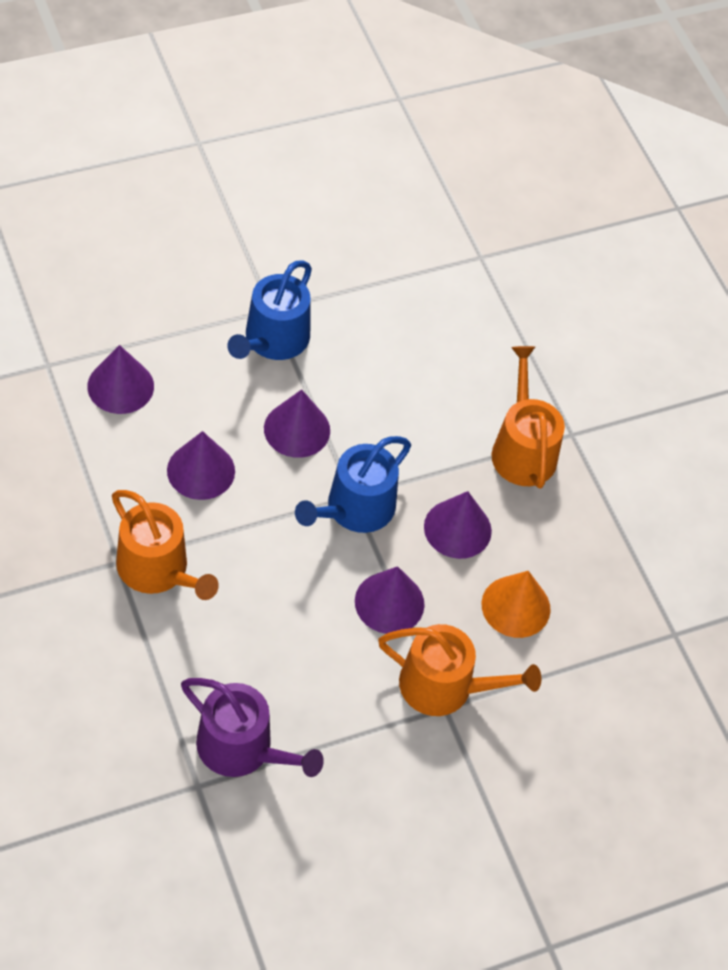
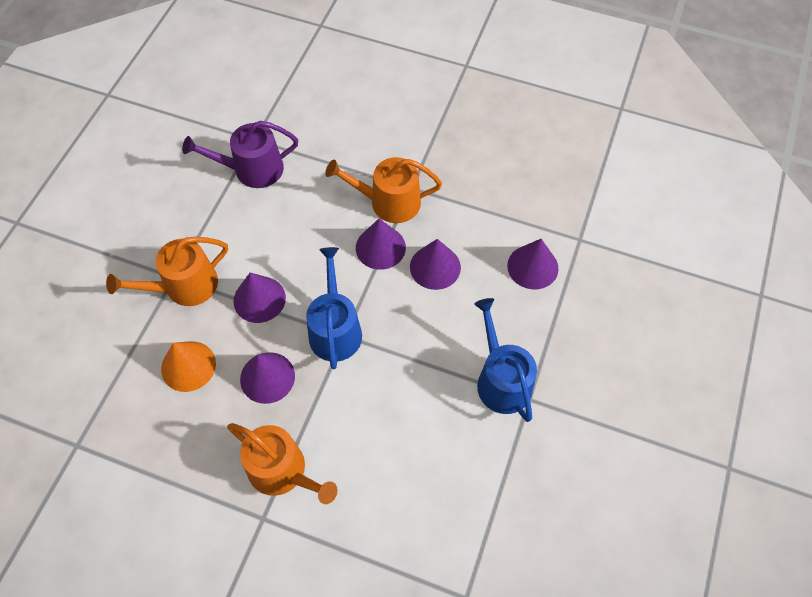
camera: 140 degrees right, 5 degrees up
(297, 429) = (419, 341): purple cone -> purple cone (380, 247)

